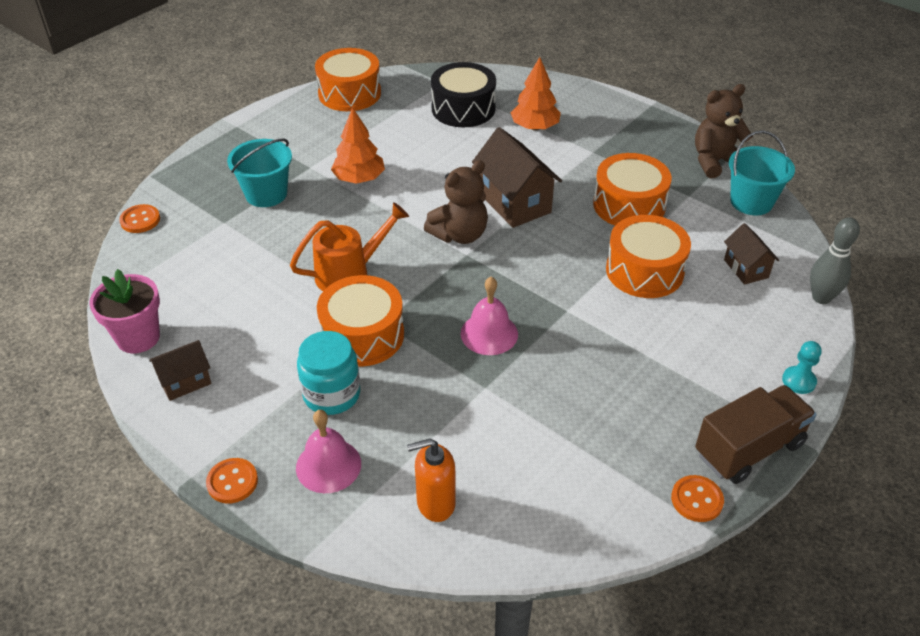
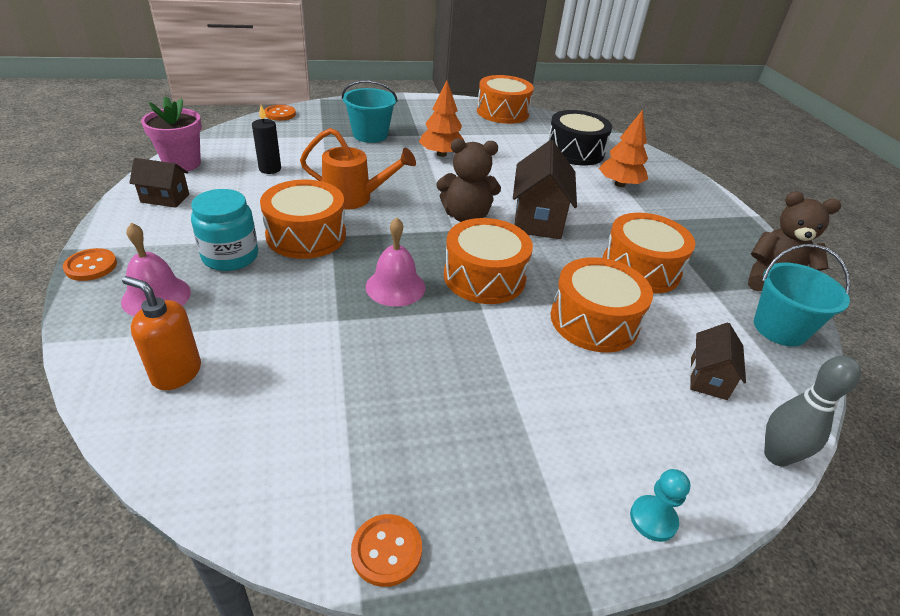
camera: 35 degrees right, 5 degrees down
(231, 290) = (270, 169): none -> black candle
(538, 283) = (484, 277): none -> orange drum
(748, 448) = (509, 544): brown truck -> none

